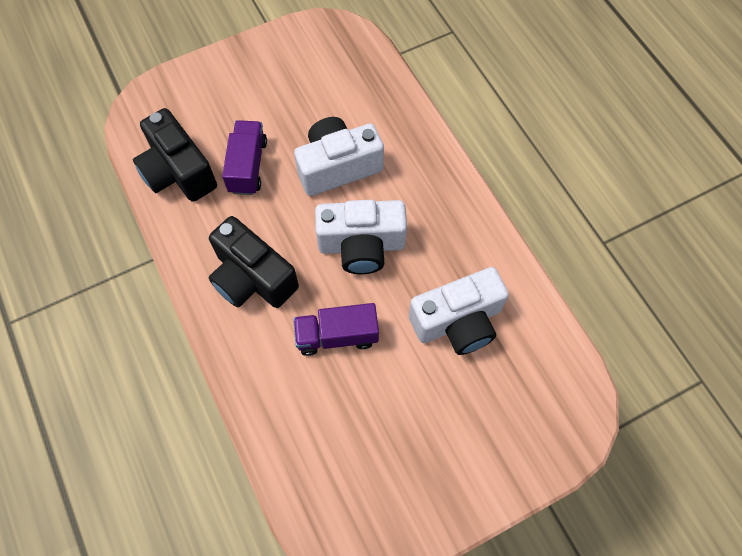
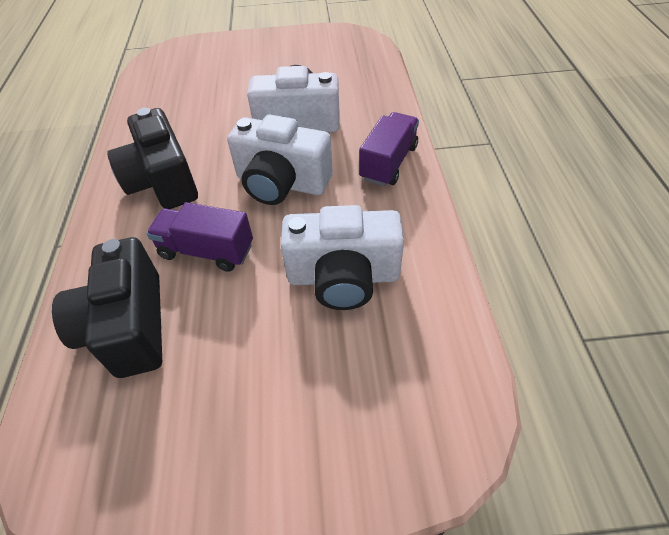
camera: 25 degrees right, 15 degrees down
(178, 172) = (161, 95): black camera -> black camera (129, 326)
(248, 166) = (219, 104): purple truck -> purple truck (389, 163)

